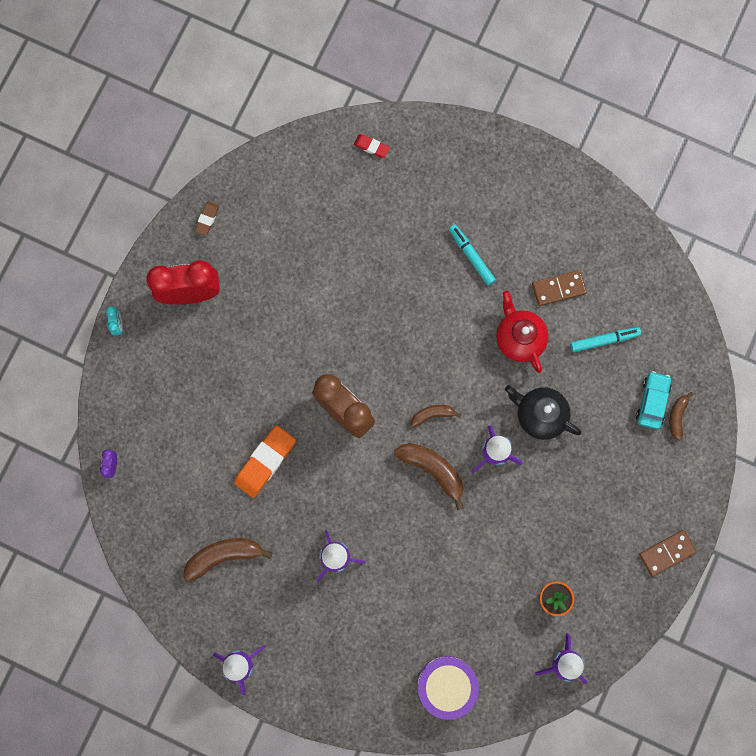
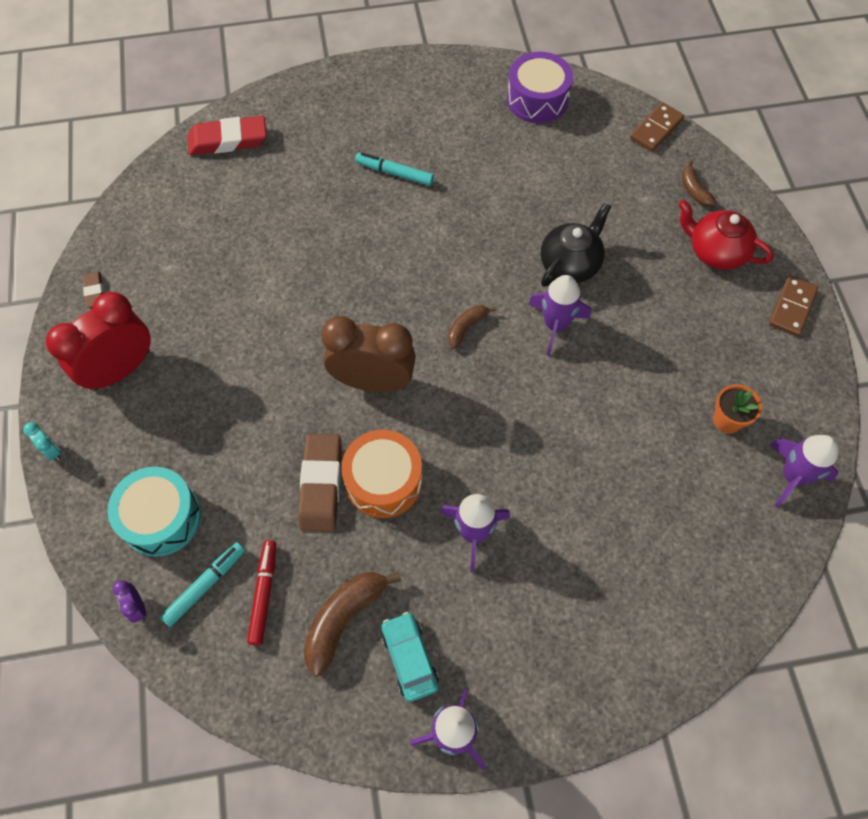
camera: 35 degrees left, 15 degrees down
(157, 417) = (161, 518): none -> turquoise drum
(188, 508) = (264, 594): none -> red marker
(265, 462) = (321, 485): orange eraser -> brown eraser
(305, 486) = (383, 480): none -> orange drum
(371, 147) = (228, 140): red eraser -> red eraser, size x1.95
(432, 470) = (507, 378): brown banana -> none
(446, 686) = (699, 586): purple drum -> purple drum (537, 99)
(519, 338) = (495, 212): red teapot -> red teapot (715, 252)
(540, 415) = (570, 264): black teapot -> black teapot turned 135 degrees clockwise
(558, 289) = (498, 153): brown domino -> brown domino (656, 129)
(604, 340) = (575, 169): turquoise marker -> turquoise marker (205, 585)
(652, 401) = (661, 192): turquoise car -> turquoise car (409, 658)

